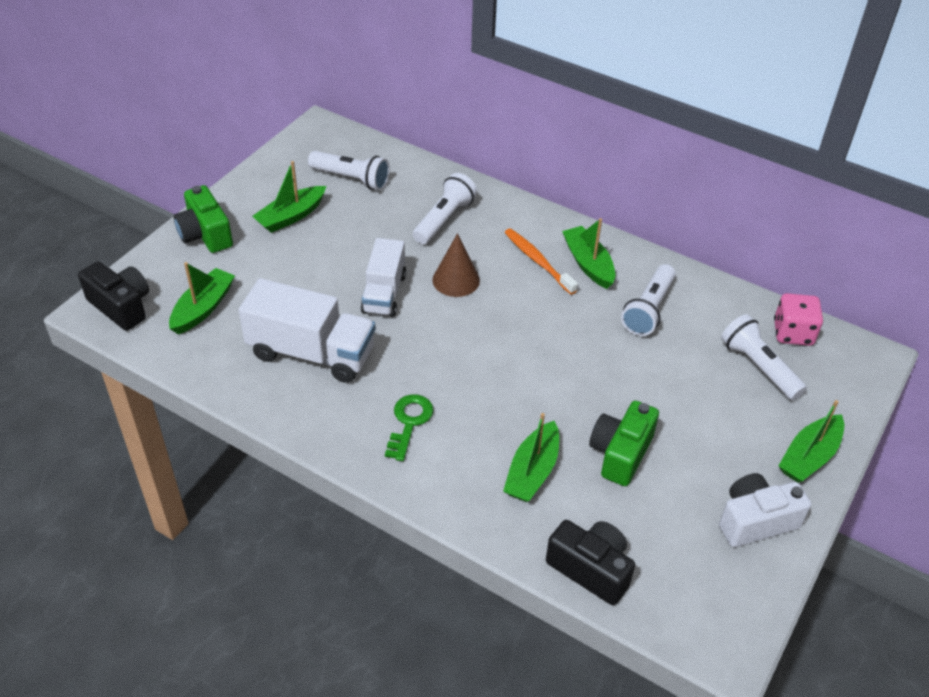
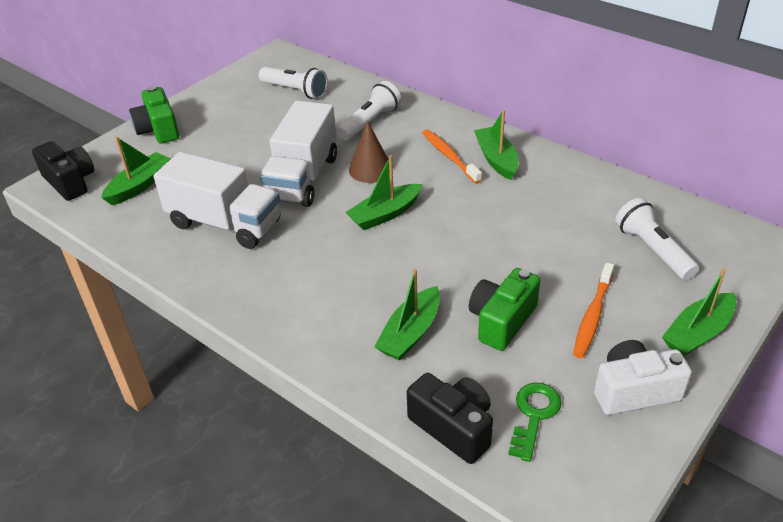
camera: 10 degrees right, 5 degrees down
(291, 216) = (235, 118): green boat -> green boat (385, 214)
(384, 293) = (302, 178): white truck -> white truck, size x1.53
(409, 422) = (300, 285): green key -> green key (534, 415)
(648, 309) = (548, 198): white flashlight -> none
(708, 443) = (592, 316): none -> orange toothbrush
(793, 333) = (690, 222): pink dice -> none

